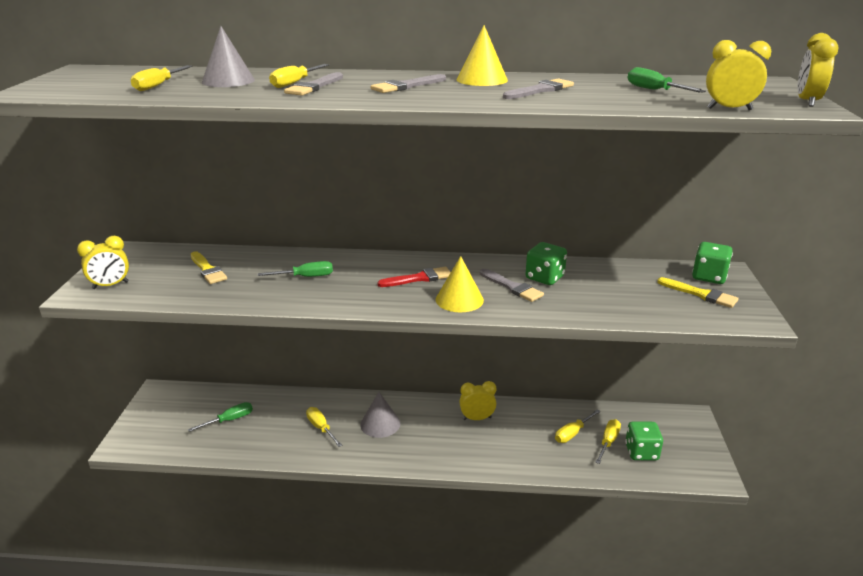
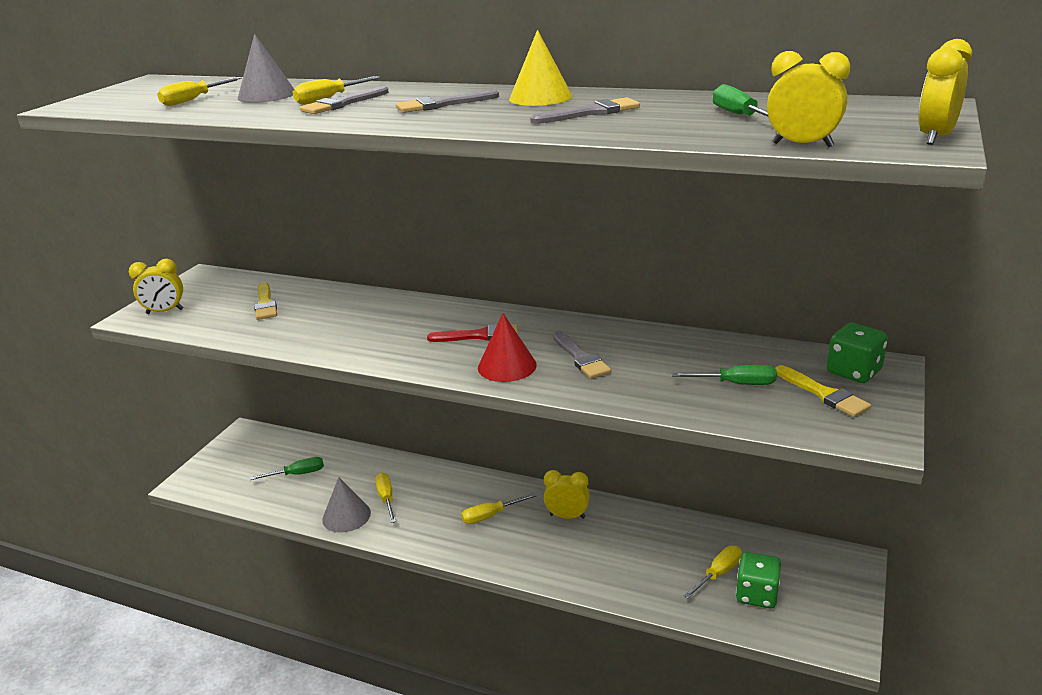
camera: 20 degrees right, 0 degrees up
(306, 277) = (358, 321): green screwdriver -> green screwdriver (736, 384)
(380, 424) = (452, 504): grey cone -> grey cone (346, 516)
(459, 299) = (507, 366): yellow cone -> red cone
(544, 278) = (629, 350): green dice -> none
(572, 433) = (677, 555): yellow screwdriver -> yellow screwdriver (490, 516)

